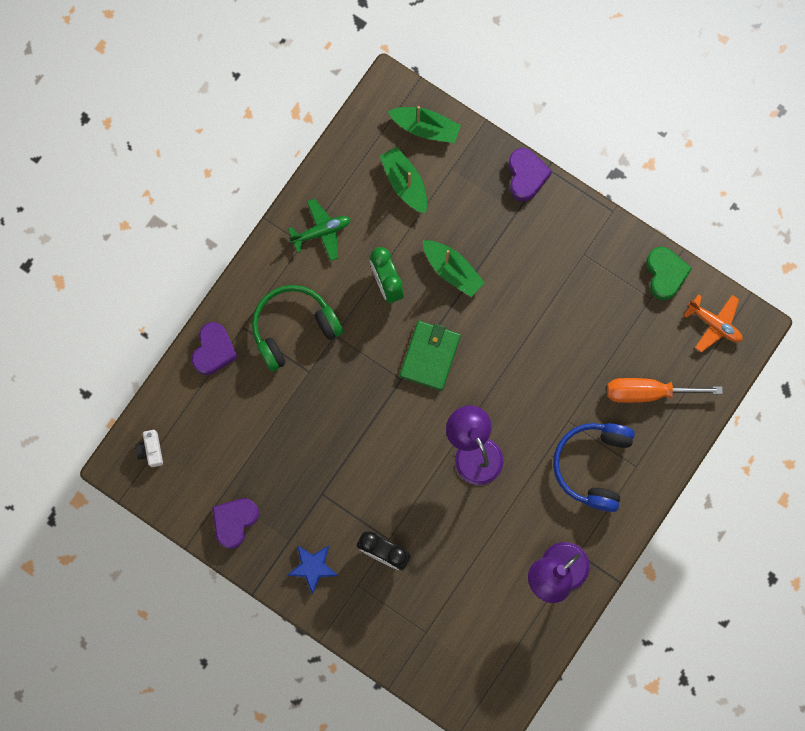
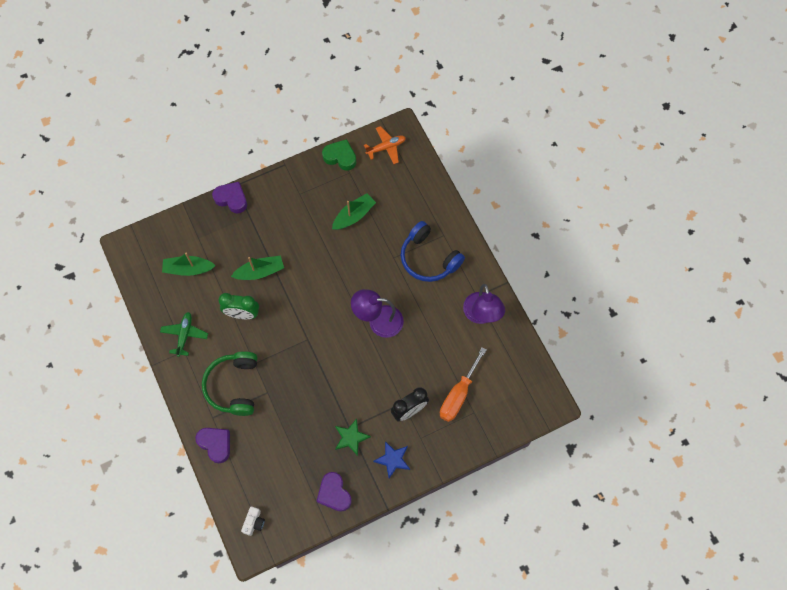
camera: 60 degrees left, 10 degrees down
(151, 450) = (254, 522): white camera -> white camera turned 90 degrees counterclockwise
(311, 502) = (351, 437): none -> green star
(425, 127) = (163, 238): green boat -> green boat (354, 215)
(430, 356) = (304, 314): green wallet -> none
(648, 392) = (403, 204): orange screwdriver -> orange screwdriver (458, 395)

